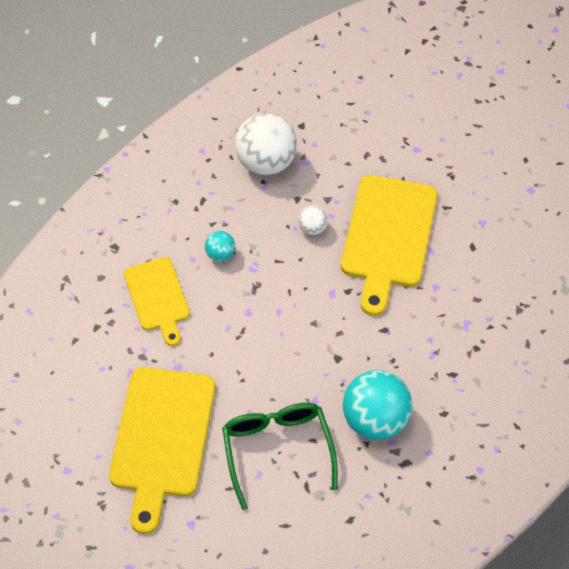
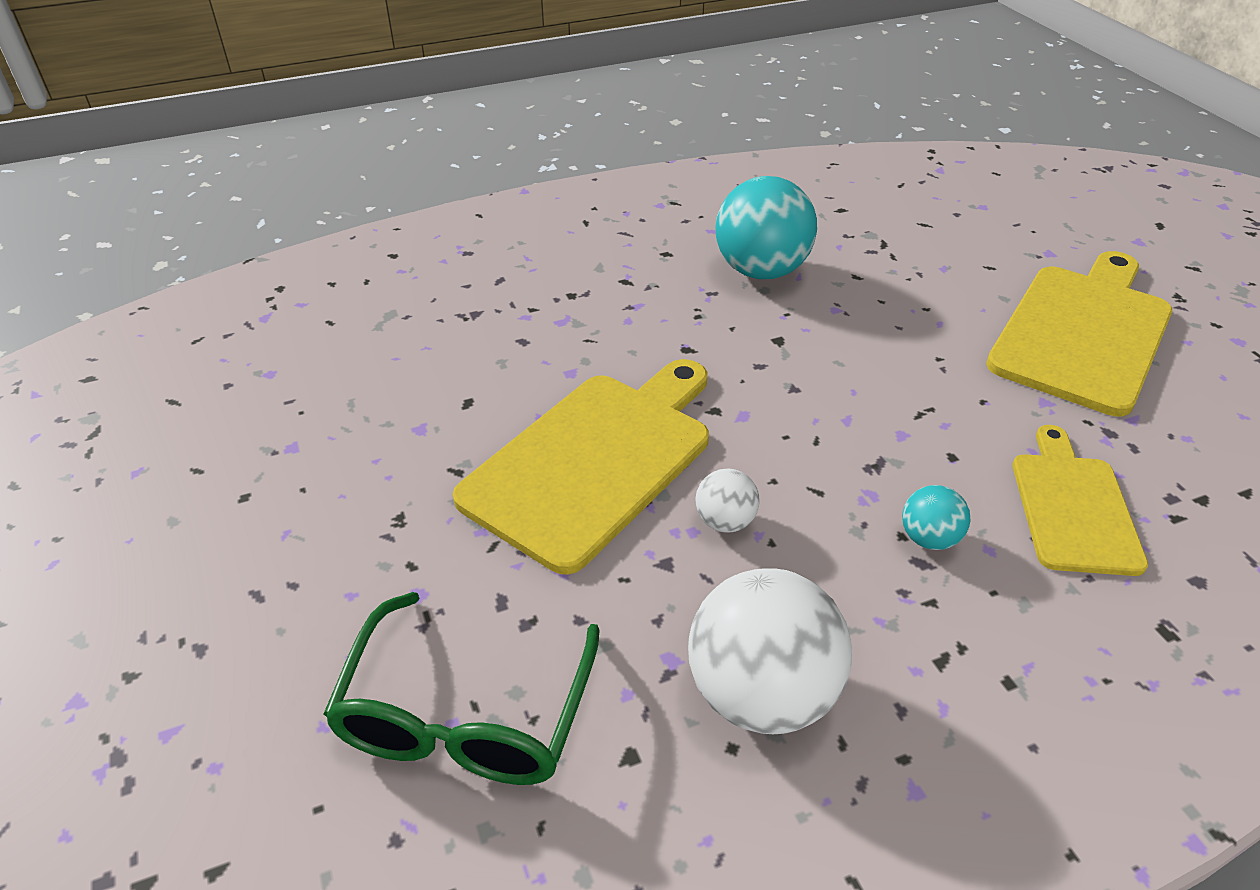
camera: 155 degrees left, 15 degrees down
(277, 449) = (910, 280): green glasses -> green glasses (465, 716)

